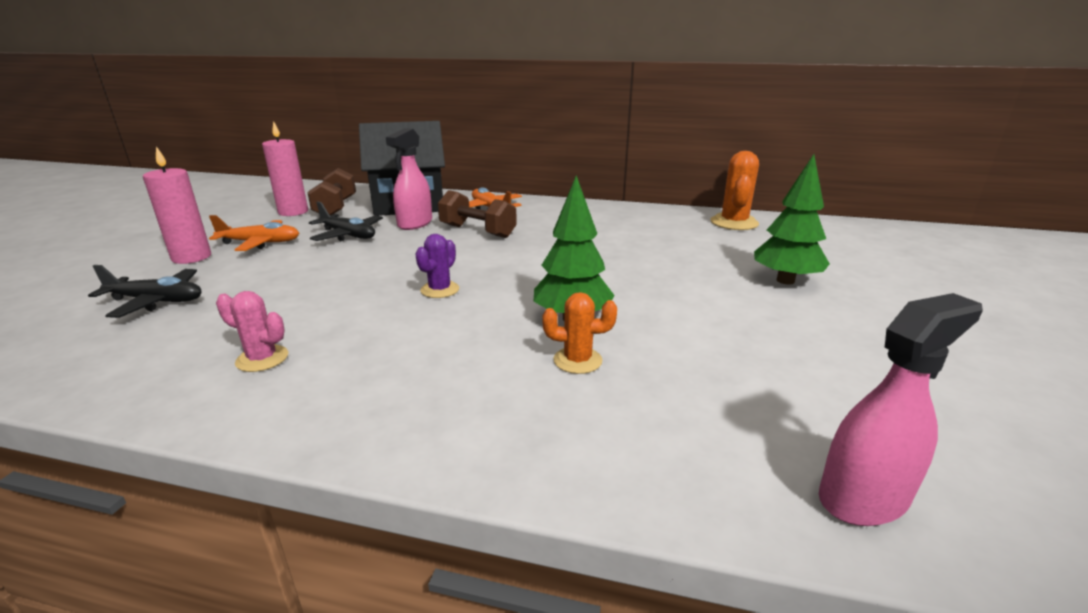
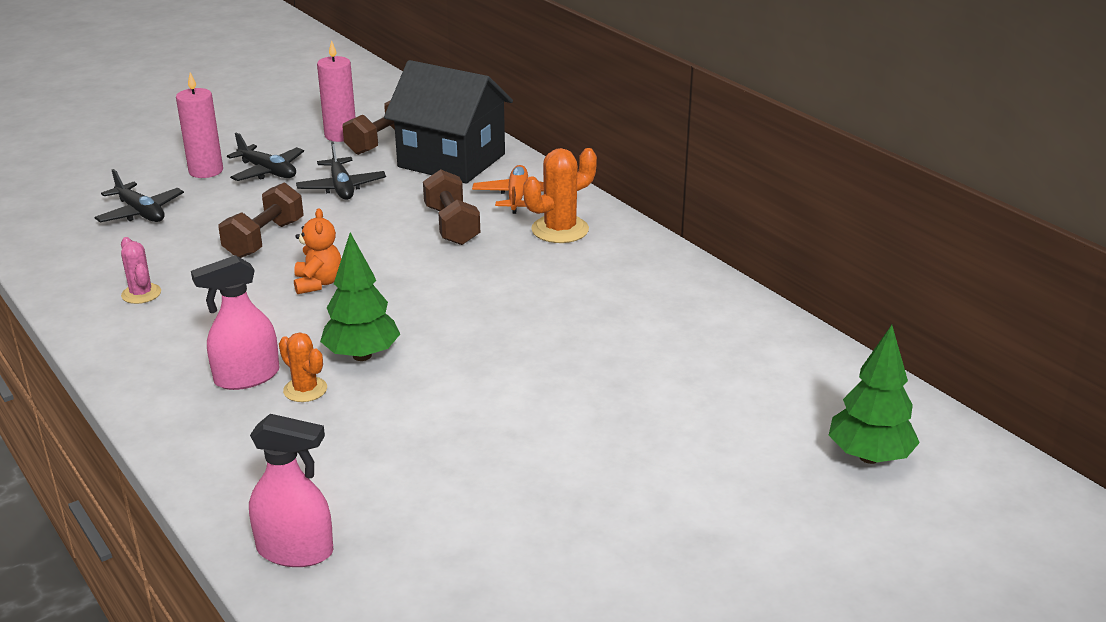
camera: 40 degrees right, 5 degrees up
(260, 243) = (268, 171): orange plane -> black plane
(334, 280) = (264, 239): none -> brown dumbbell
(415, 223) = (415, 192): pink spray bottle -> pink spray bottle (246, 377)
(440, 290) = (318, 283): purple cactus -> orange teddy bear
(734, 223) = (732, 321): orange cactus -> orange cactus (560, 230)
(785, 280) = (610, 408): green tree -> green tree (869, 456)

